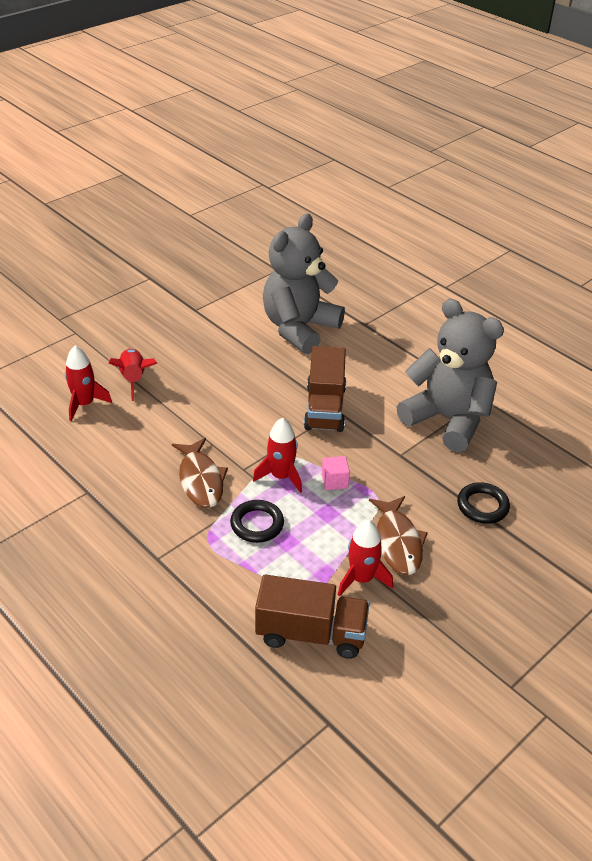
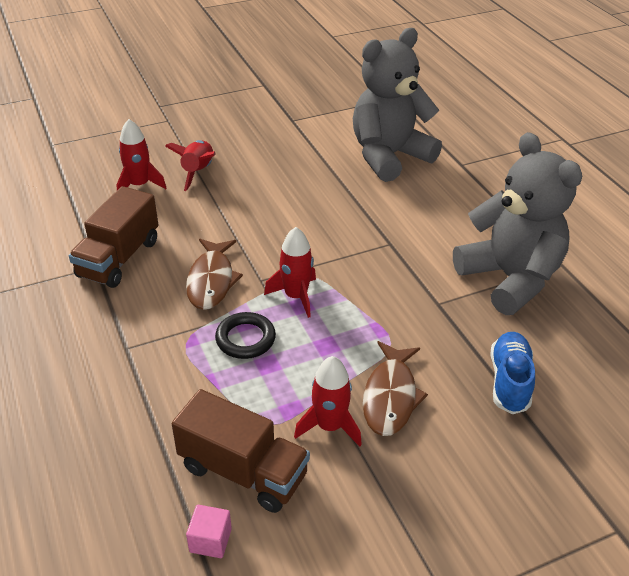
camera: 20 degrees right, 0 degrees up
(325, 408) = (377, 238): brown truck -> brown truck (119, 258)
(334, 481) = (351, 314): pink cube -> pink cube (210, 540)
(482, 506) = (509, 381): black ring -> blue shoe

